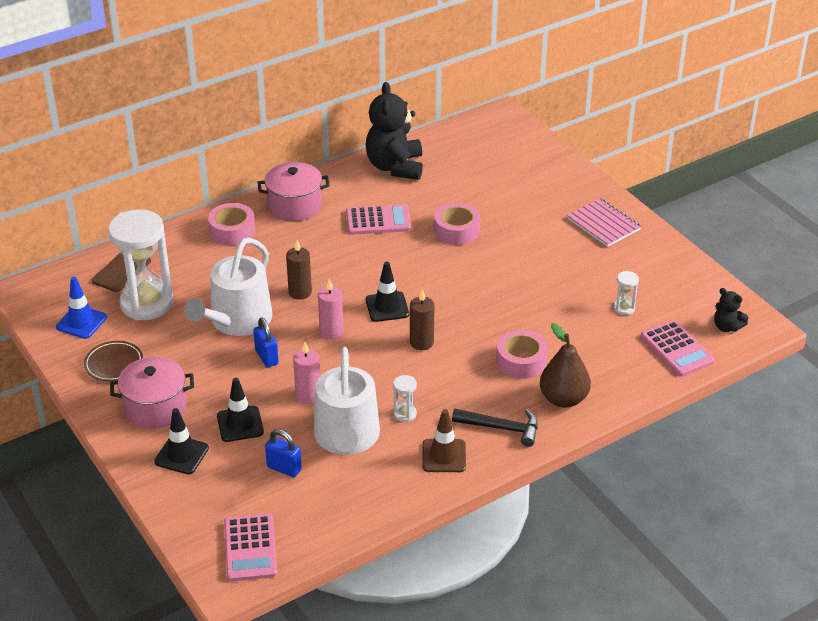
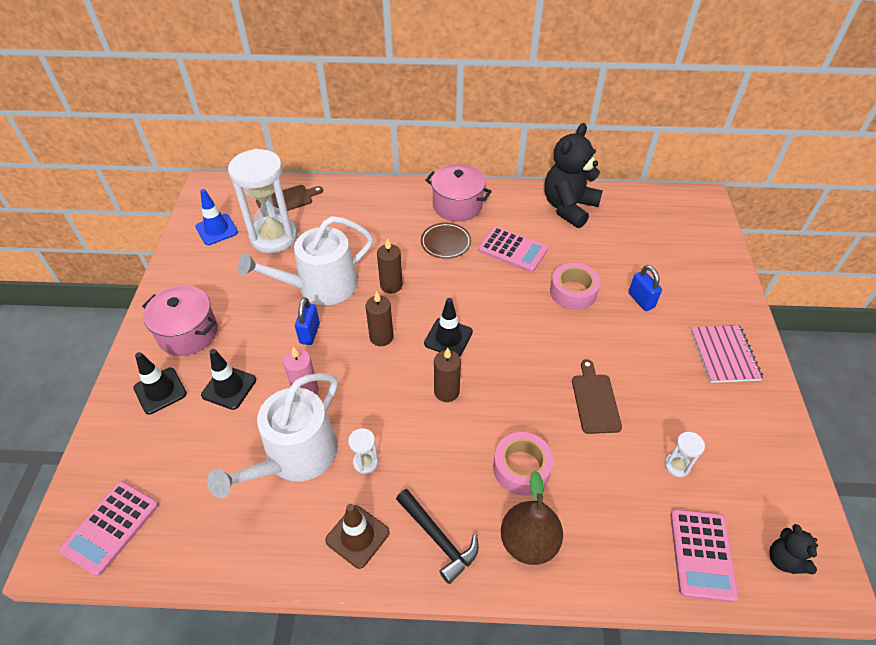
camera: 35 degrees right, 10 degrees up
(114, 364) = (201, 277): brown plate -> brown plate (445, 243)
(232, 231) = (391, 205): pink tape -> none
(284, 468) = (217, 457): blue padlock -> blue padlock (641, 300)
(331, 332) = (381, 337): pink candle -> brown candle
(536, 296) = (595, 400): none -> brown cutting board

